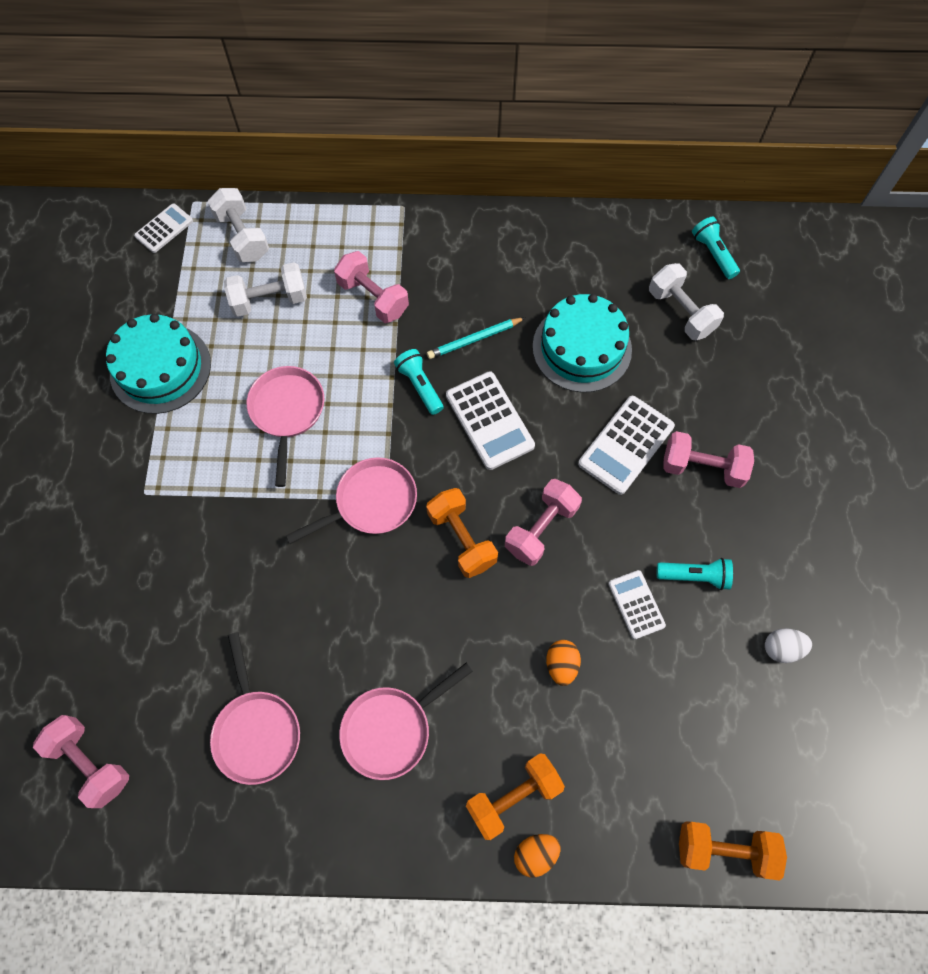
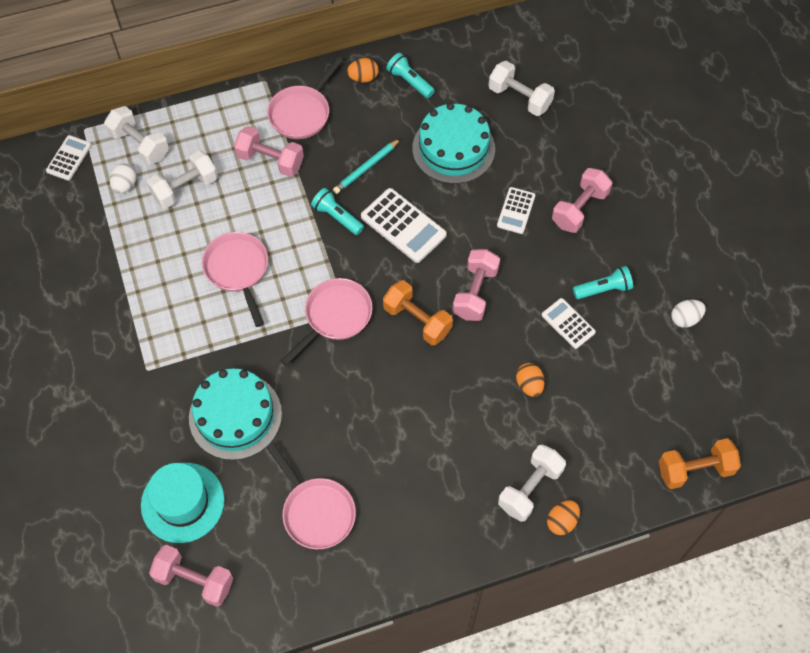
camera: 20 degrees left, 5 degrees down
(117, 663) = (182, 502): none -> turquoise hat
(160, 368) = (116, 269): turquoise cake -> turquoise cake (235, 416)
(209, 276) = (125, 185): none -> white egg
(392, 729) = (420, 474): pink pan -> pink pan (302, 113)
(512, 235) = (363, 78): none -> orange egg
(513, 796) = (530, 488): orange dumbbell -> white dumbbell
(626, 445) = (516, 211): white calculator -> white calculator, size x0.61
(702, 467) = (579, 209): pink dumbbell -> pink dumbbell turned 45 degrees counterclockwise
(713, 253) = (528, 45): turquoise flashlight -> turquoise flashlight (409, 81)

